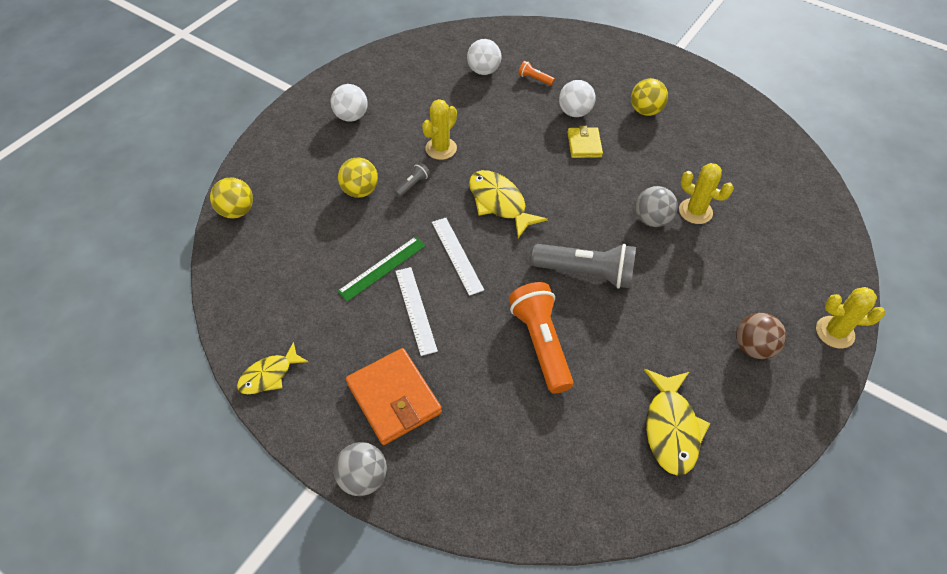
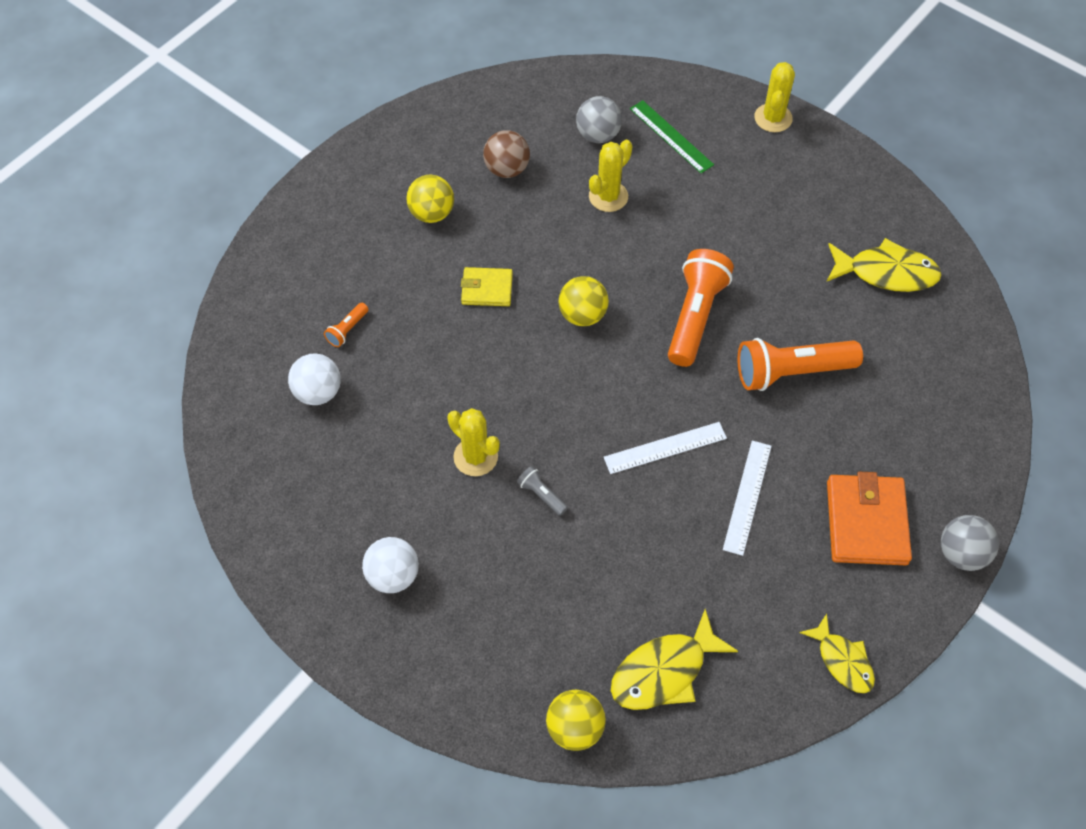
camera: 85 degrees left, 5 degrees up
(360, 191) = (548, 561): yellow ball -> yellow ball (582, 315)
(382, 268) = (683, 533): green ruler -> green ruler (671, 136)
(394, 398) = (866, 522): orange wallet -> orange wallet turned 60 degrees counterclockwise
(416, 310) = (747, 497): white ruler -> white ruler turned 60 degrees counterclockwise
(499, 203) = (582, 394): yellow fish -> yellow fish (664, 671)
(574, 112) = (424, 291): white ball -> none
(586, 272) = (695, 316): grey flashlight -> orange flashlight
(652, 219) = (618, 240): grey ball -> grey ball (598, 135)
(753, 347) = (791, 187): brown ball -> brown ball (507, 169)

